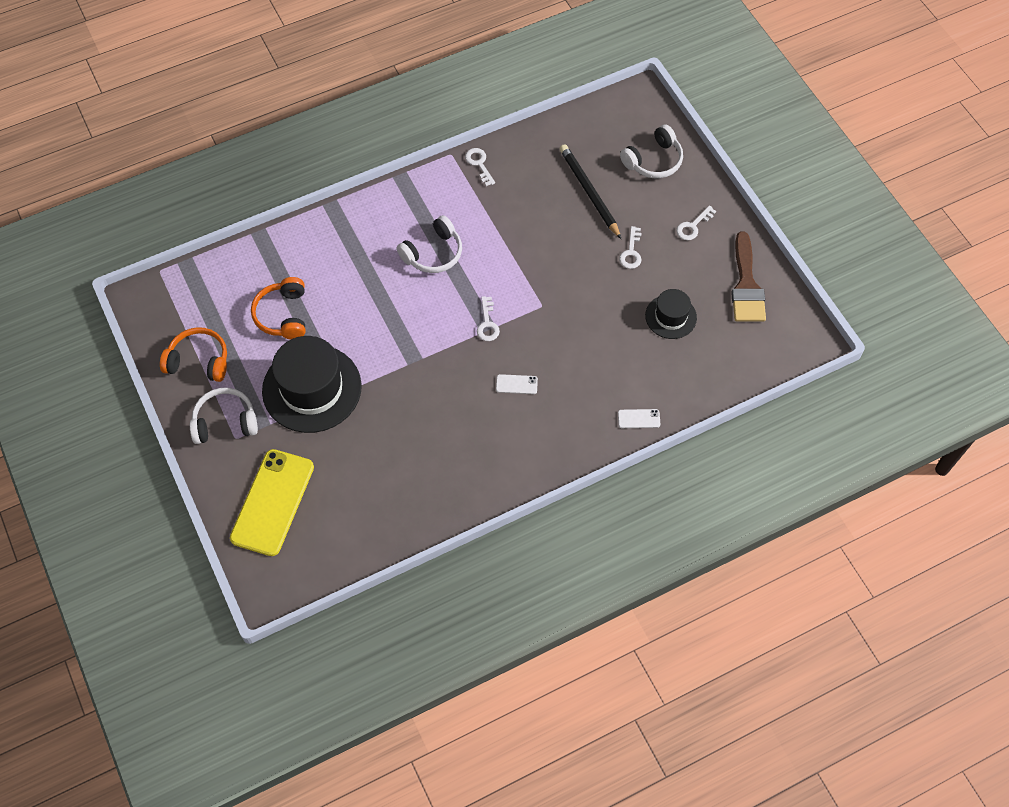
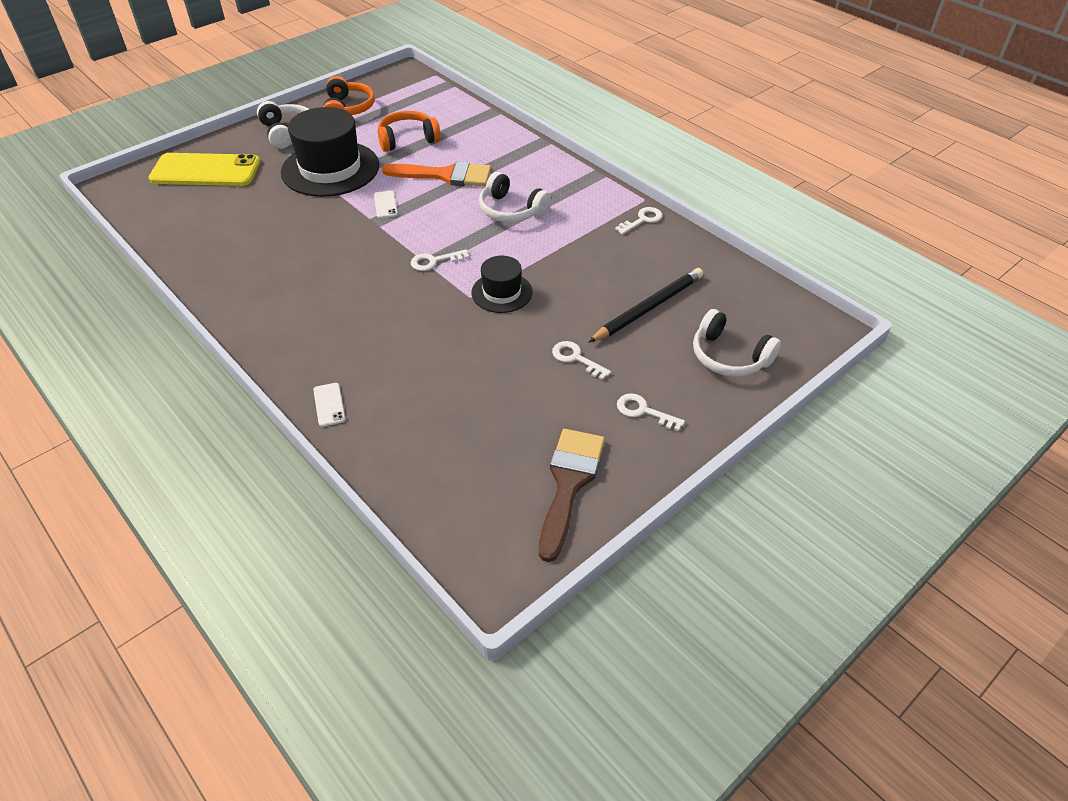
camera: 75 degrees right, 15 degrees down
(359, 294) = (445, 175): none -> orange brush
(516, 384) = (360, 295): white phone -> white phone (385, 205)
(631, 252) = (576, 358): white key -> white key turned 45 degrees clockwise
(671, 316) = (490, 411): black hat -> black hat (502, 292)
(746, 285) = (569, 484): brown brush -> brown brush turned 120 degrees clockwise

